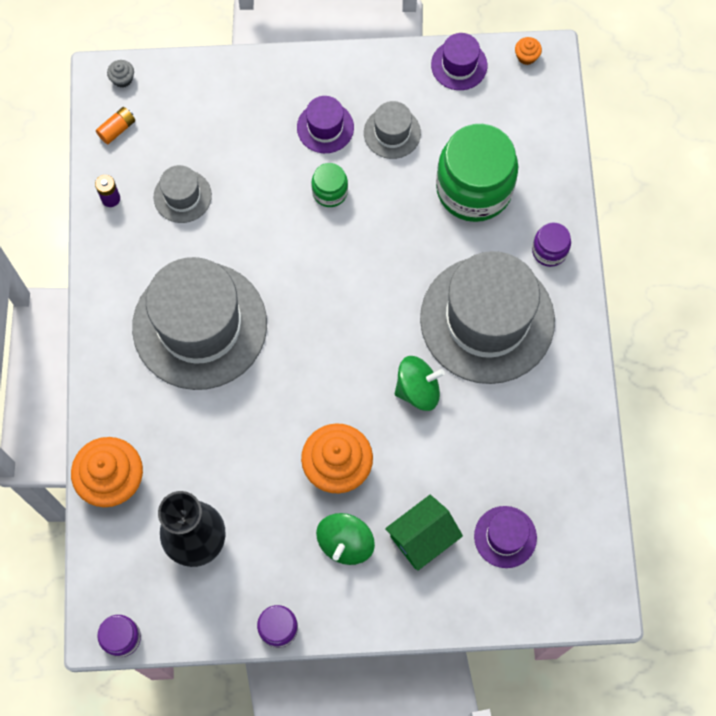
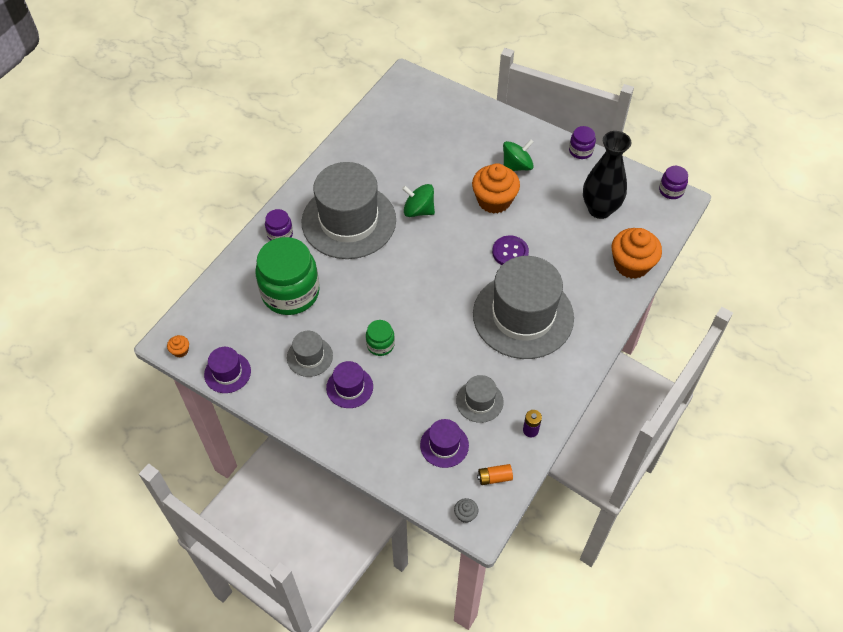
camera: 145 degrees left, 15 degrees down
(268, 401) = (510, 252): none -> purple button
(422, 537) = (473, 147): green house -> none
(505, 537) = (430, 125): purple hat -> purple hat (444, 445)

